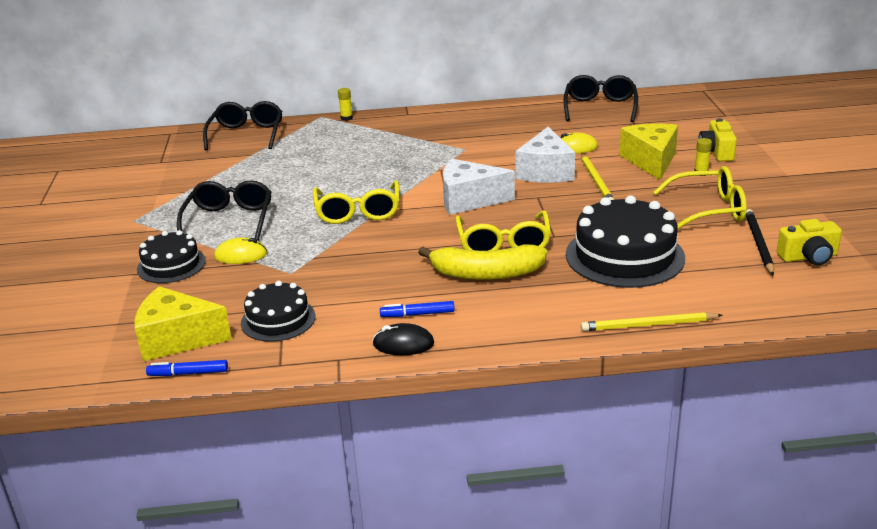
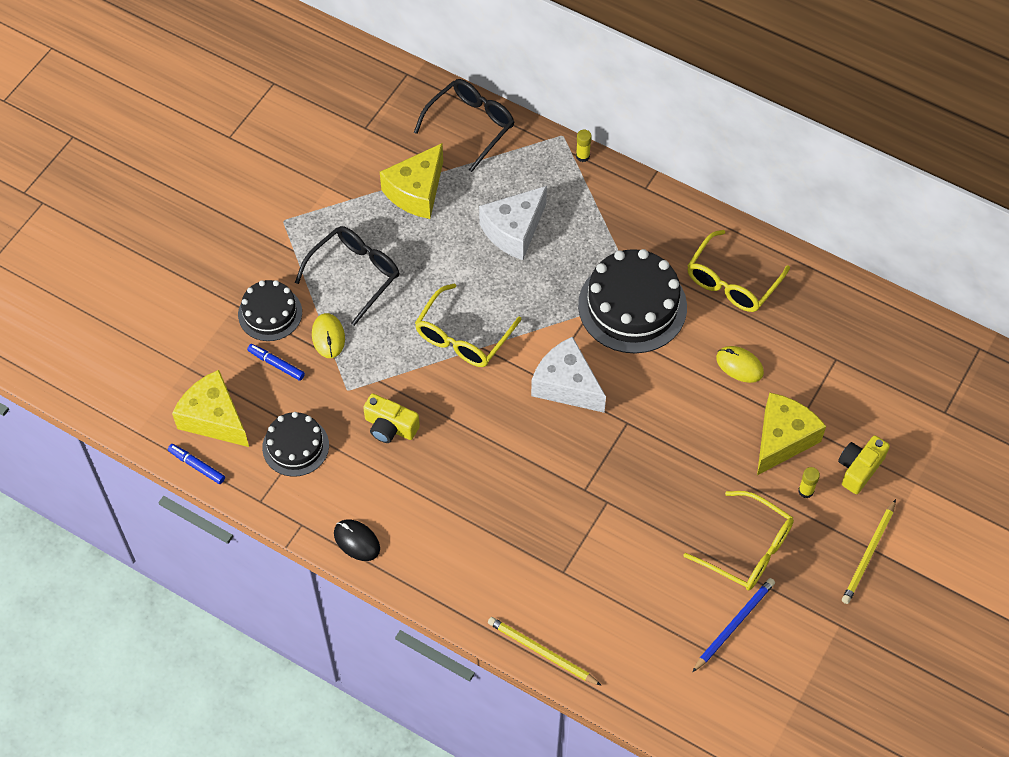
camera: 35 degrees right, 30 degrees up
(237, 171) = (416, 192): none -> yellow cheese
(241, 255) = (328, 337): yellow mouse -> yellow mouse turned 45 degrees clockwise
(417, 314) = (394, 514): blue marker -> blue marker (276, 364)
(486, 273) = (486, 501): yellow banana -> none
(503, 243) = (536, 470): yellow glasses -> yellow glasses (732, 281)
(545, 171) = (673, 387): white cheese -> white cheese (514, 231)
(596, 181) = (700, 436): yellow pencil -> yellow pencil (868, 554)
(600, 108) = (838, 308): black glasses -> none
(624, 256) = (612, 559): black cake -> black cake (632, 306)
(758, 243) = (734, 624): black pencil -> blue pencil
(808, 257) = (753, 671): yellow camera -> yellow camera (390, 427)

